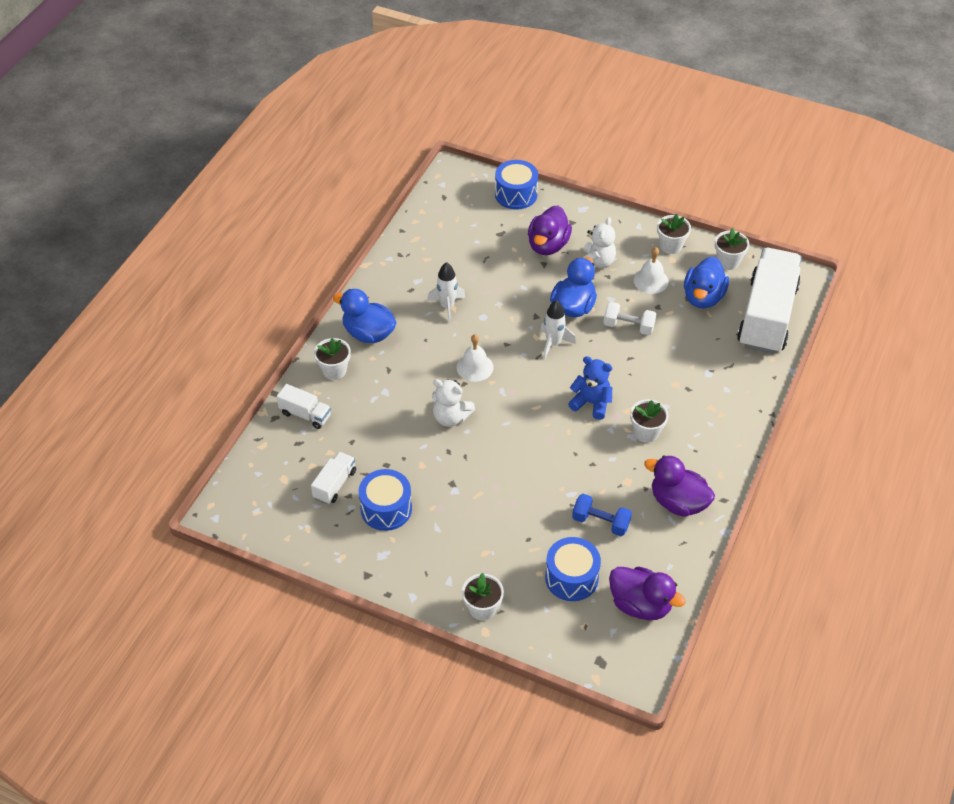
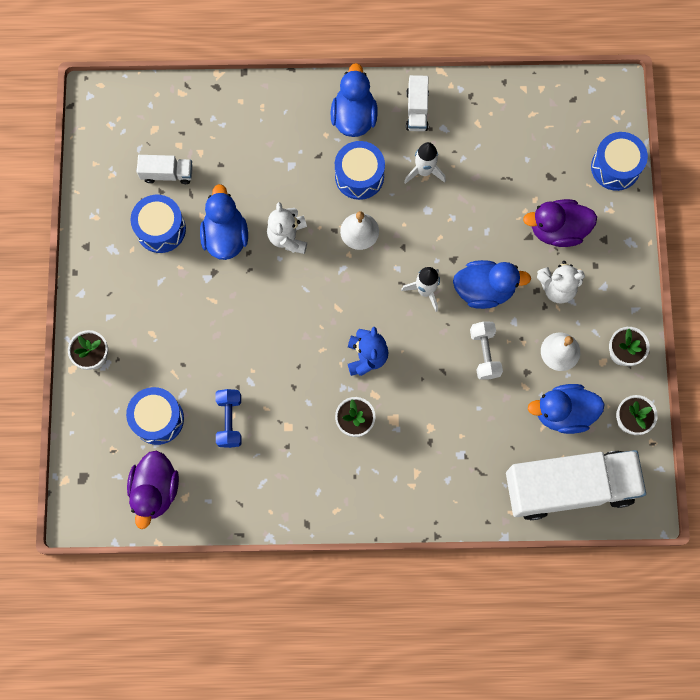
camera: 65 degrees right, 25 degrees up
(305, 414) = (232, 110): white truck -> white truck (417, 110)
(334, 370) = (294, 109): white flower pot -> none
(423, 462) = (225, 236): none -> blue duck
(425, 349) = (359, 176): none -> blue drum
(678, 502) = (284, 482): purple duck -> none

